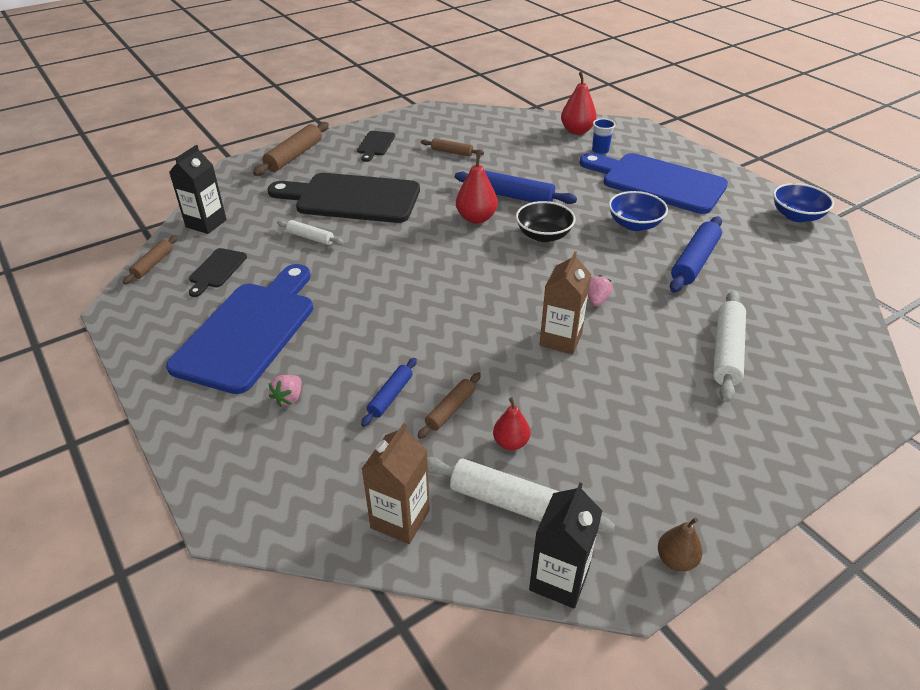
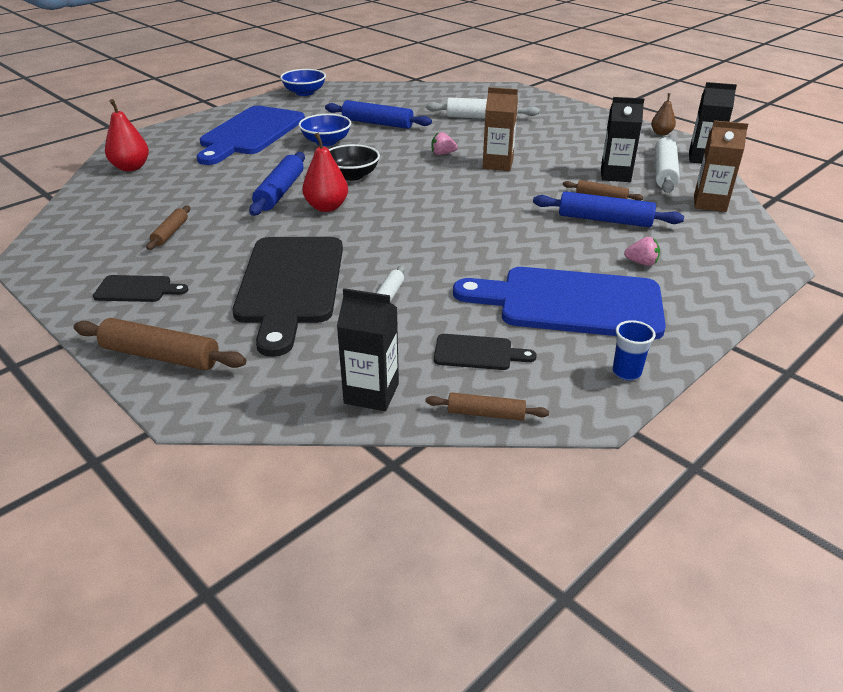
camera: 100 degrees left, 5 degrees down
(390, 396) = (605, 220): blue rolling pin -> blue rolling pin, size x1.72
(510, 443) = (615, 175): red pear -> black carton
(600, 151) = (183, 156): blue cup -> blue cup (626, 372)

